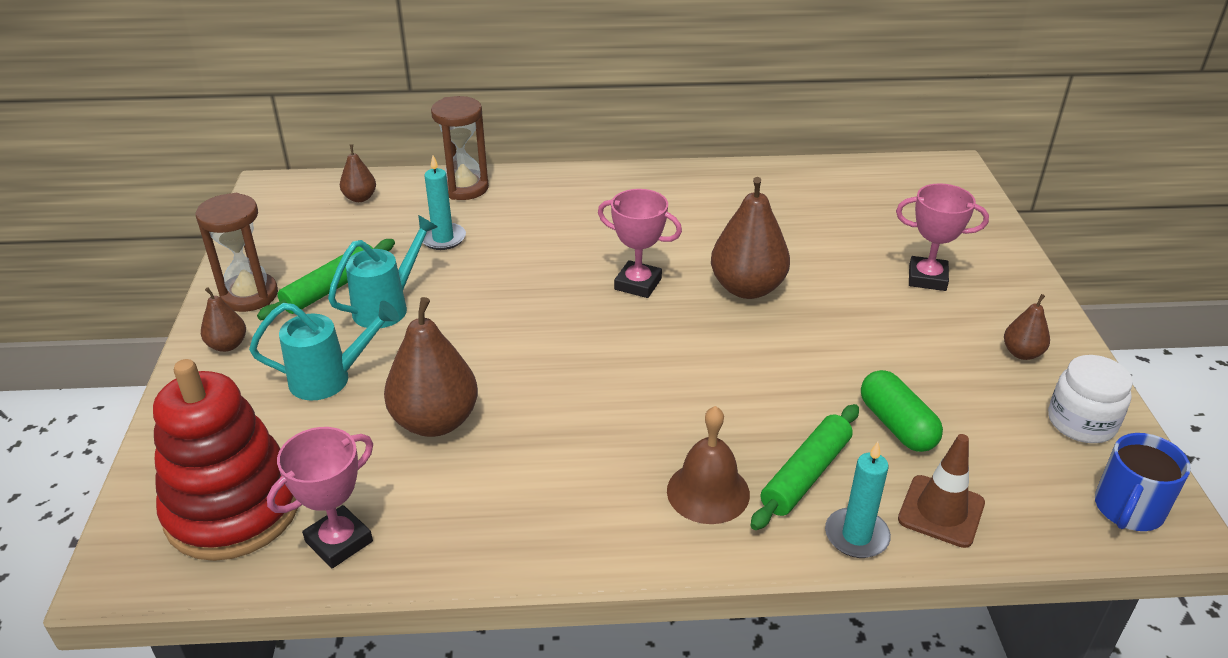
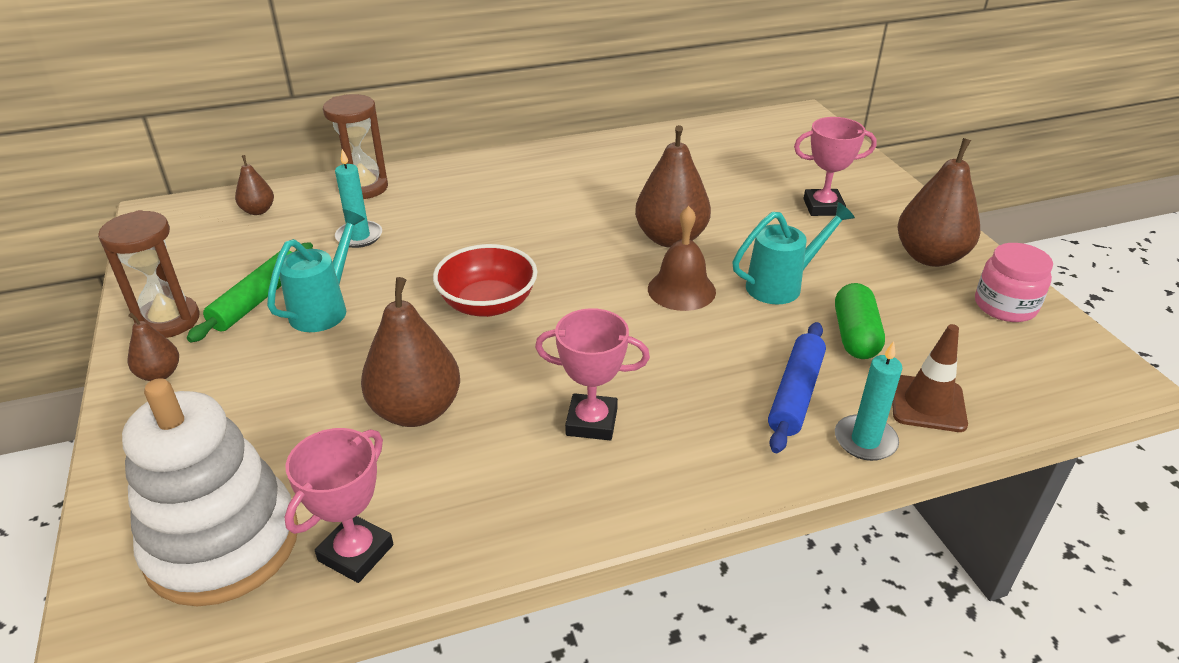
camera: 15 degrees left, 0 degrees up
(233, 509) = (223, 543): red stacking toy -> white stacking toy
(330, 379) = (287, 389): turquoise watering can -> turquoise watering can (782, 285)
(539, 328) = (488, 304): none -> red bowl
(638, 284) = (568, 250): pink trophy -> pink trophy (591, 422)
(708, 492) = (713, 427): brown bell -> brown bell (681, 290)
(806, 475) = (796, 394): green rolling pin -> blue rolling pin
(896, 425) = (855, 335): green capsule -> green capsule turned 45 degrees clockwise
(1022, 353) = (930, 257): brown pear -> brown pear, size x1.94
(1081, 422) = (1005, 306): white jar -> pink jar
(1128, 509) = (1077, 371): blue mug -> none

